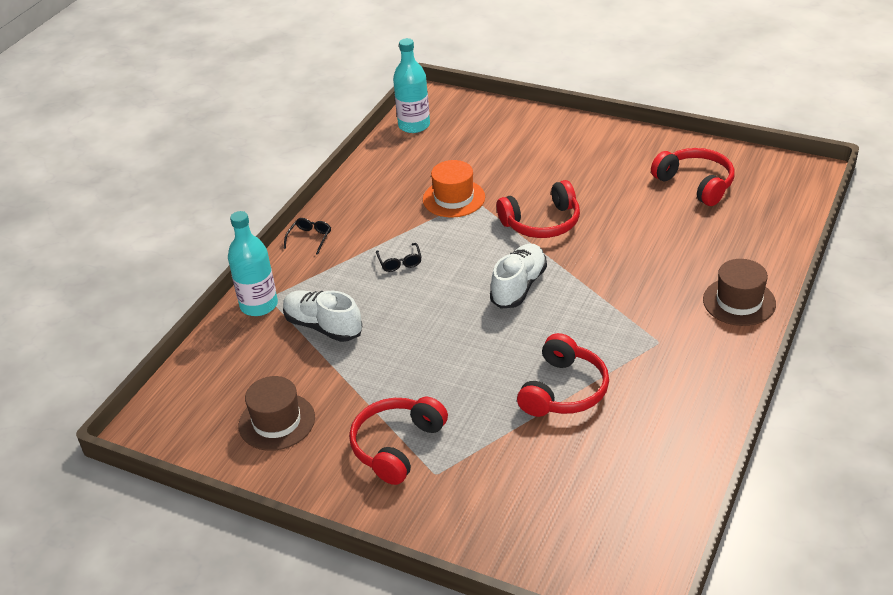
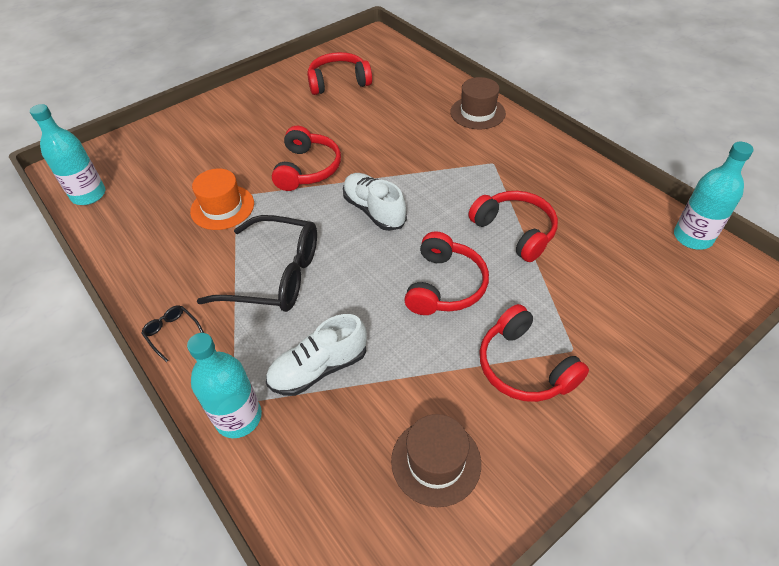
camera: 65 degrees left, 10 degrees up
(400, 262) = (275, 275): black glasses -> black glasses, size x2.47
(457, 366) = (445, 285): none -> red headphones
(663, 535) = (692, 237): none -> turquoise bottle

